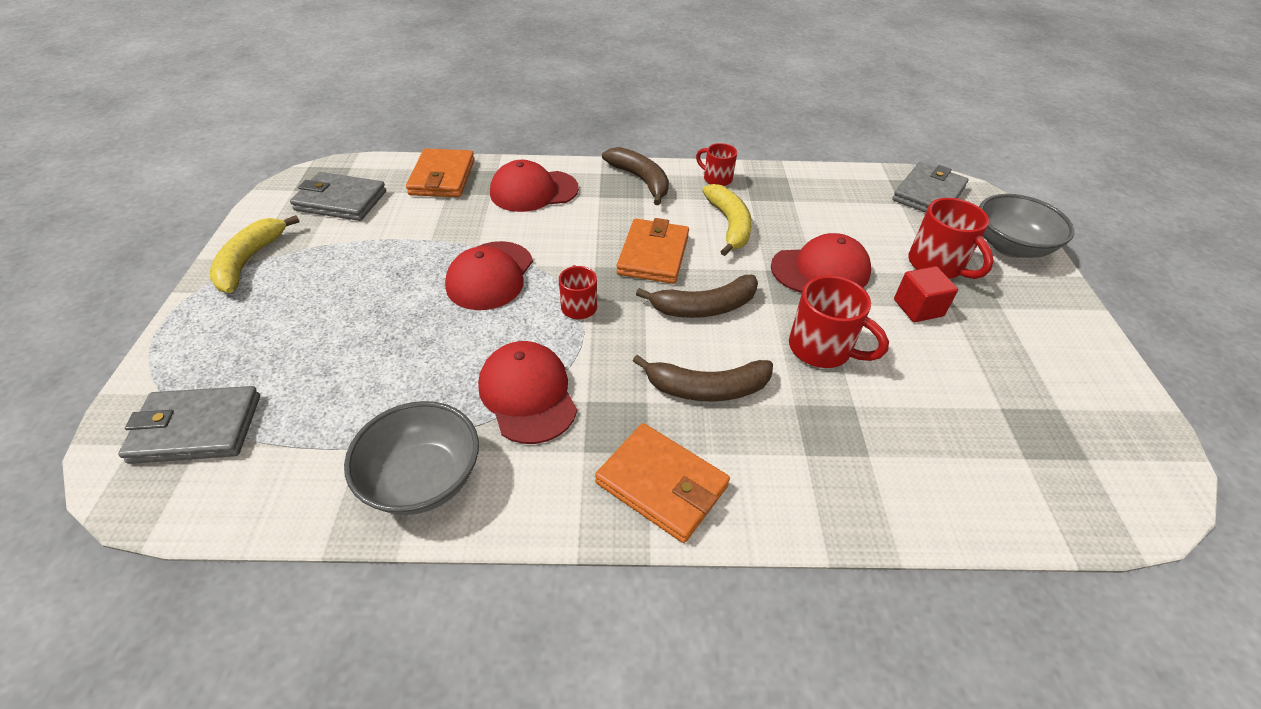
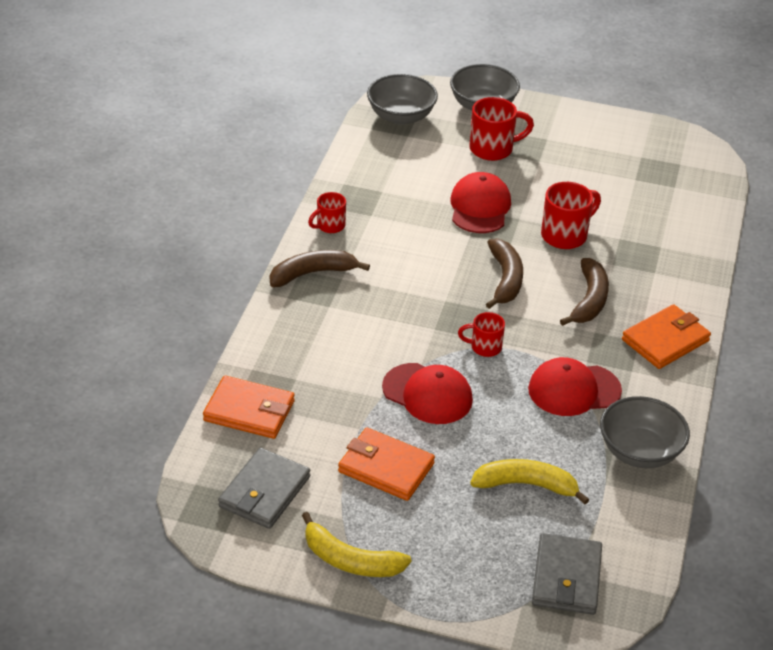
camera: 75 degrees left, 5 degrees down
(533, 191) = (302, 348): red cap -> none
(653, 255) = (431, 291): orange wallet -> orange wallet (386, 468)
(729, 225) = (404, 238): yellow banana -> yellow banana (526, 485)
(918, 308) = (536, 176): red cube -> none
(928, 194) = (401, 116): grey wallet -> grey bowl

